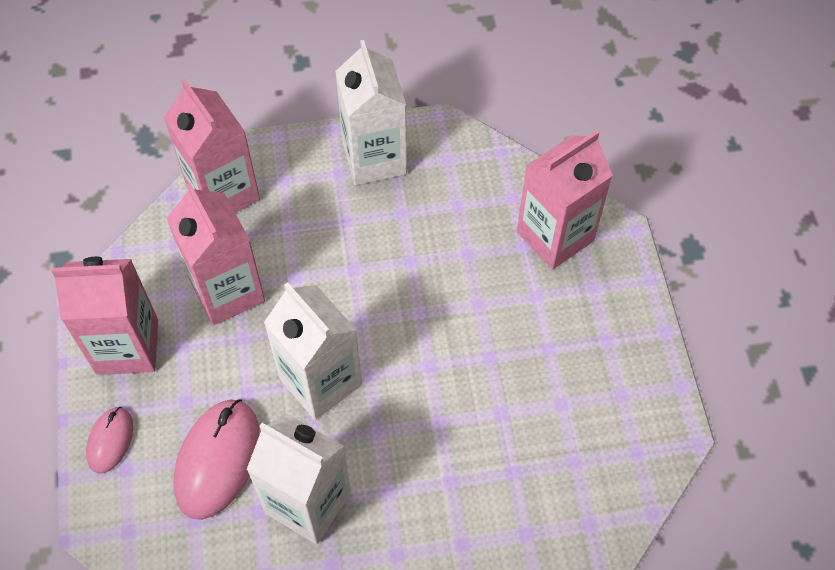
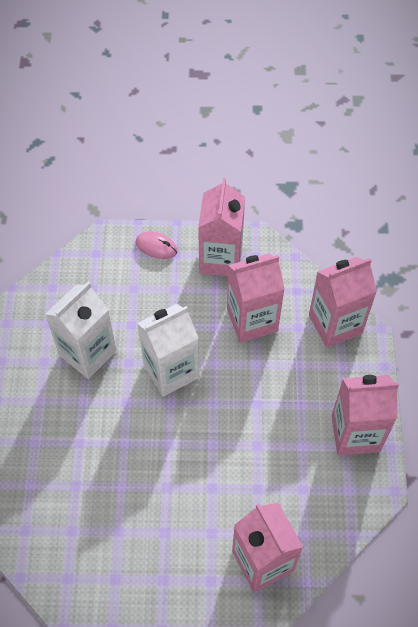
camera: 100 degrees right, 0 degrees up
(217, 460) = (129, 304): pink mouse -> none
(374, 158) = (355, 433): white carton -> pink carton

